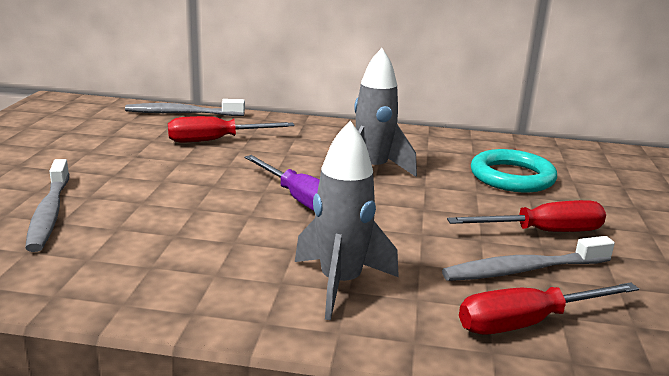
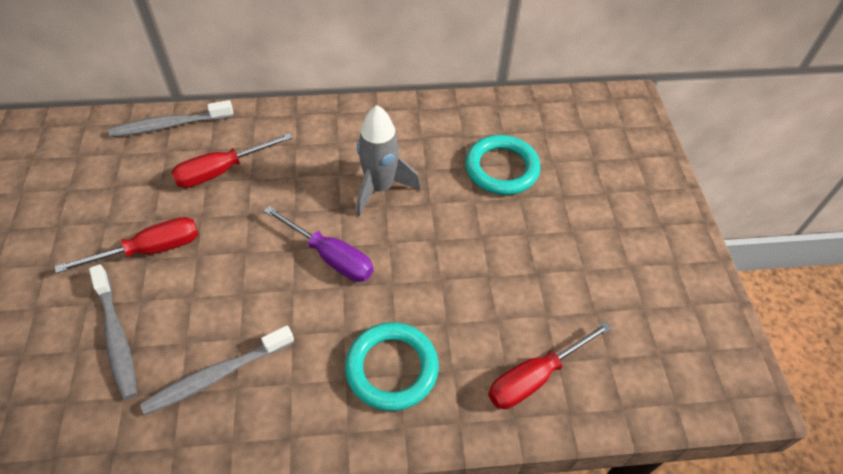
camera: 15 degrees left, 30 degrees up
(340, 284) = (392, 368): grey rocket -> turquoise ring
(523, 270) = (525, 310): grey toothbrush -> grey toothbrush (216, 375)
(543, 232) = (535, 251): red screwdriver -> red screwdriver (150, 250)

